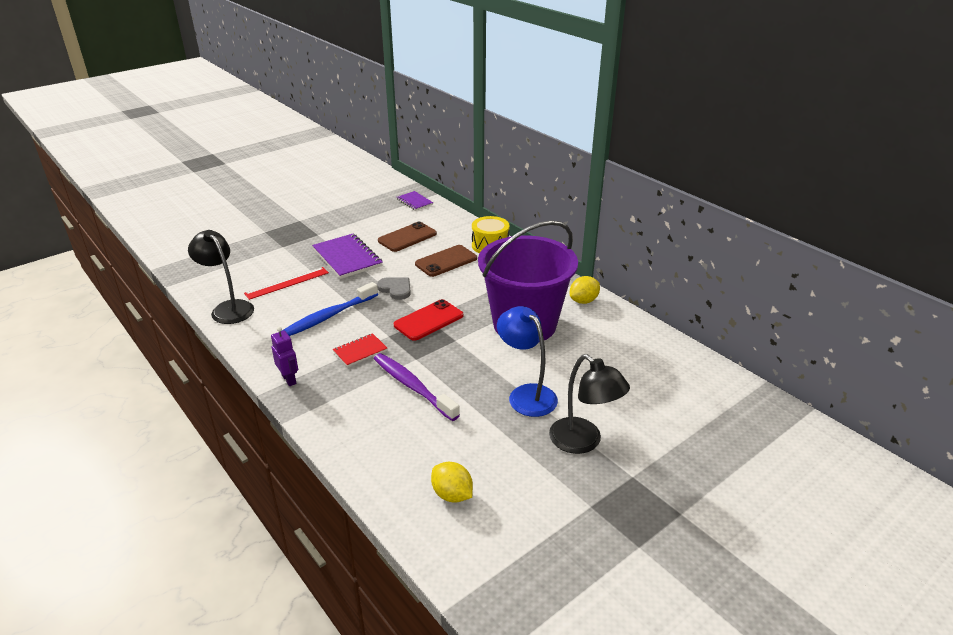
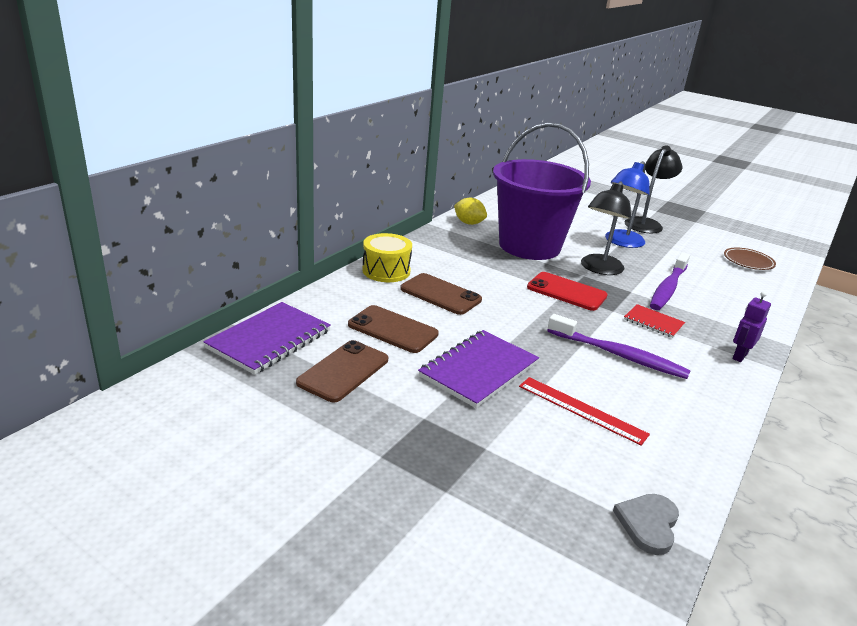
camera: 110 degrees left, 5 degrees down
(228, 308) = (685, 448): black lamp -> black lamp (599, 269)
(329, 316) = (618, 355): blue toothbrush -> purple toothbrush
(372, 218) = (343, 371): none -> brown phone
(396, 289) = (526, 319): grey heart -> grey heart (648, 524)
(414, 202) = (269, 340): purple notebook -> purple notebook, size x1.80
(452, 494) = (748, 261): yellow lemon -> brown plate

